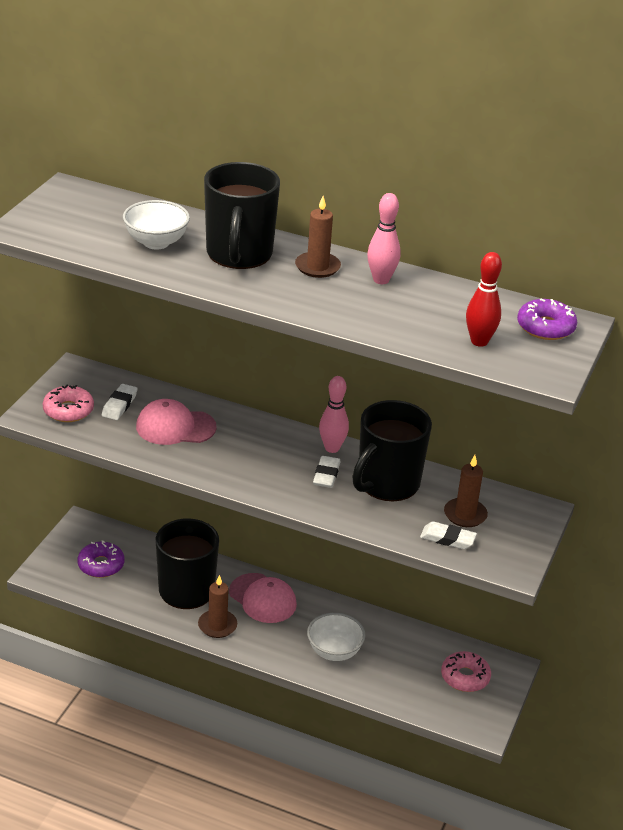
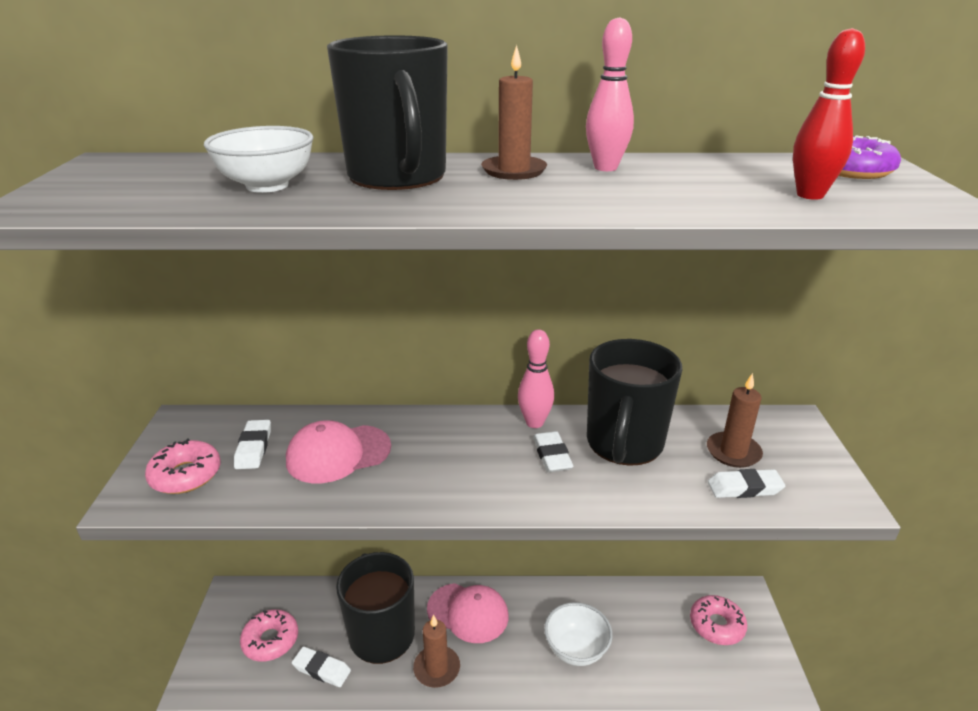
camera: 20 degrees left, 5 degrees down
(101, 565) = (270, 640): purple donut -> pink donut
(131, 596) = (321, 669): none -> white eraser

